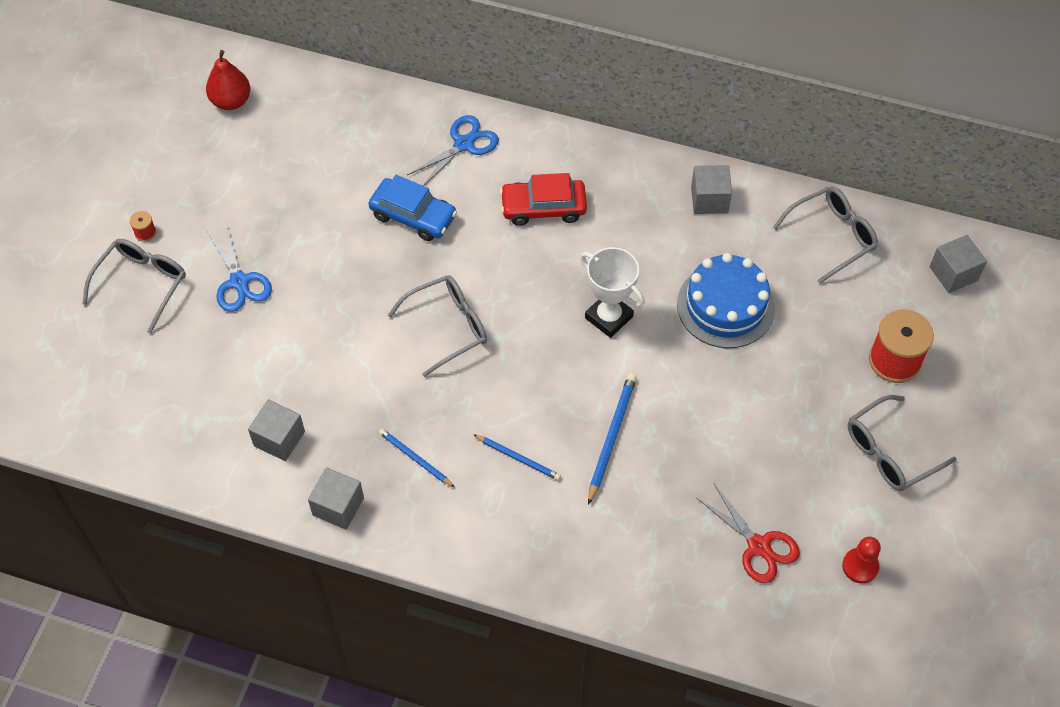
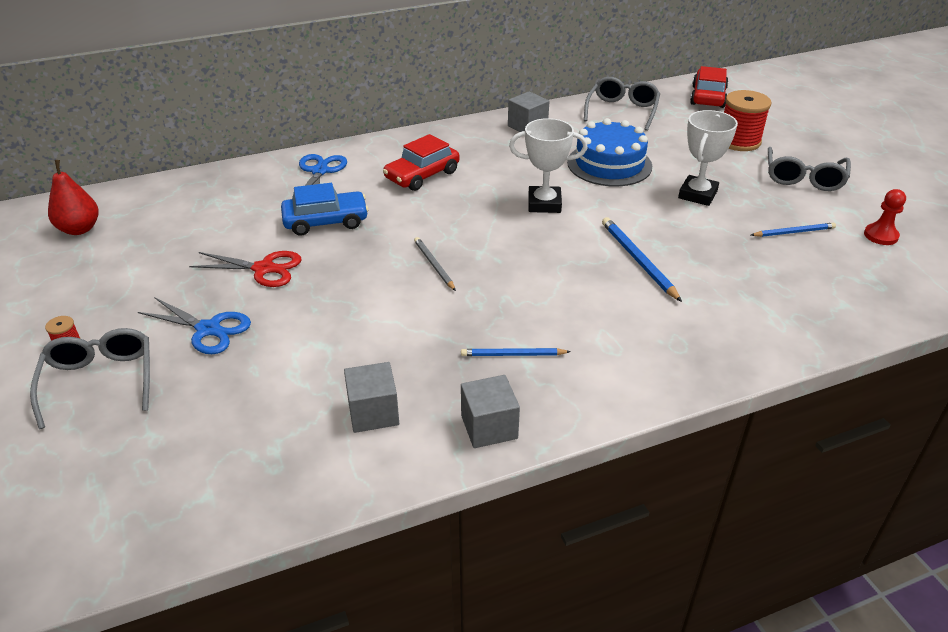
camera: 40 degrees left, 20 degrees down
(448, 327) = (434, 265): grey glasses -> grey pencil
(518, 458) = (591, 308): blue pencil -> blue pencil (794, 232)
(758, 401) = (697, 195): none -> white trophy
(759, 546) = (814, 260): red scissors -> red scissors (264, 269)
(953, 273) = (708, 97): grey cube -> red car

